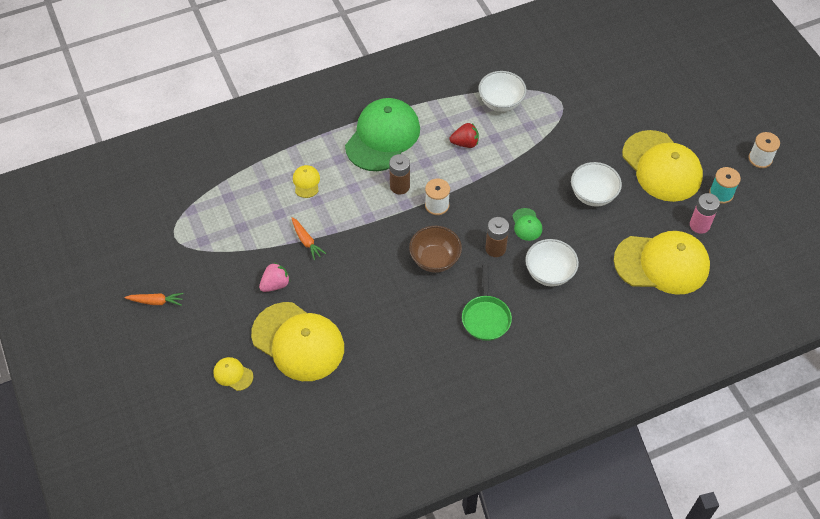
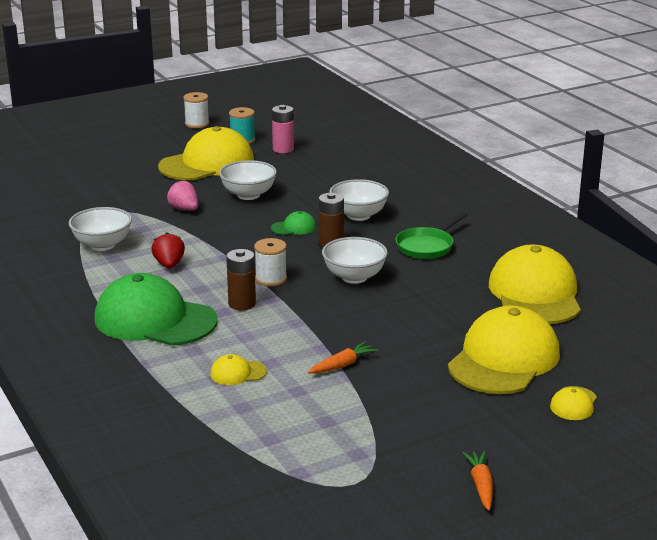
camera: 95 degrees left, 30 degrees down
(275, 284) = (420, 383): pink strawberry -> pink strawberry (184, 209)
(435, 259) = (354, 277): brown bowl -> white bowl
(486, 317) = (427, 246): green pan -> green pan turned 135 degrees clockwise
(662, 264) = (334, 165): yellow cap -> yellow cap (535, 294)

